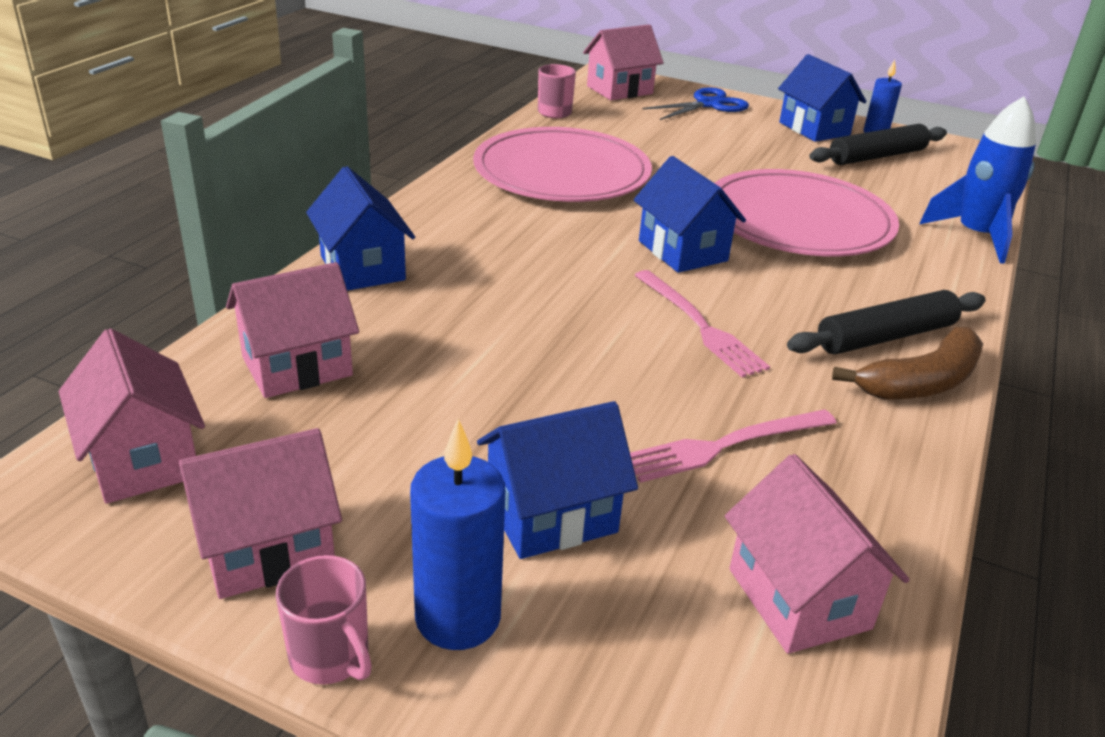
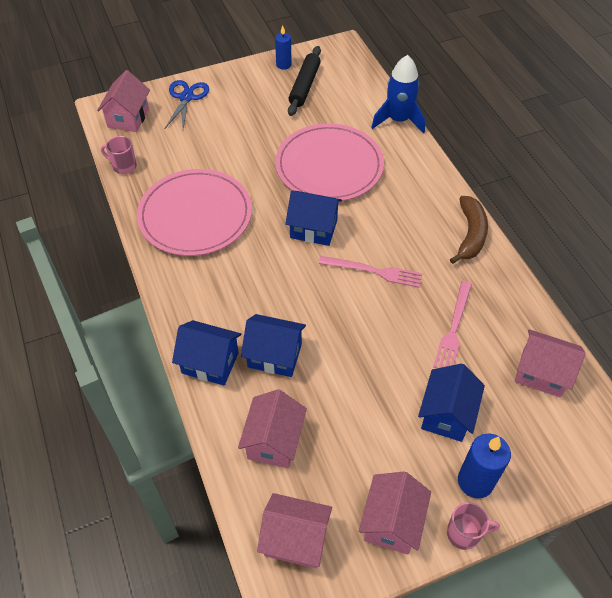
camera: 45 degrees left, 20 degrees up
(814, 129) = (255, 82): blue house -> blue house (274, 355)
(886, 337) = (435, 218): black rolling pin -> none

